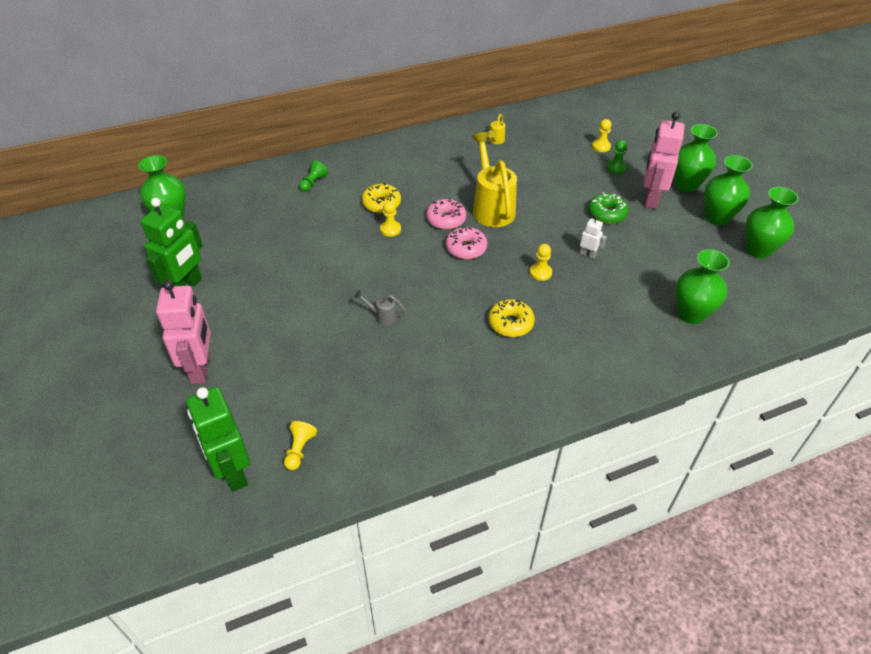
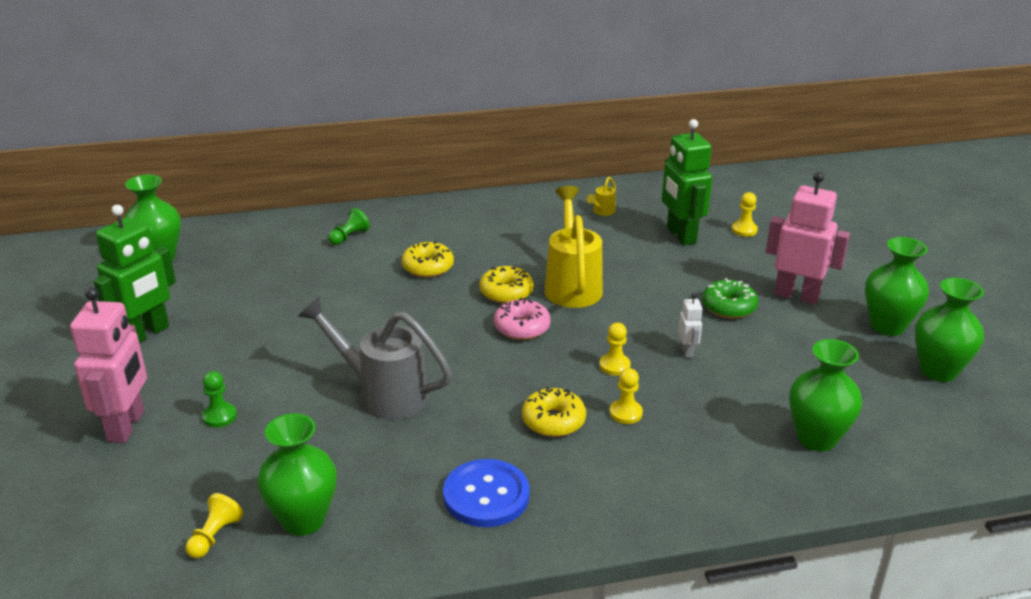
camera: 10 degrees right, 15 degrees down
(232, 472) = (117, 551): green robot -> green robot (680, 235)
(382, 316) = (382, 393): grey watering can -> grey watering can, size x2.33
(390, 229) = (429, 296): yellow pawn -> yellow pawn (625, 413)
(446, 219) = (506, 292): pink donut -> yellow donut
(481, 390) = (486, 495): none -> blue button
(587, 254) = (687, 351): white robot -> white robot turned 45 degrees clockwise
(616, 168) = (757, 256): green pawn -> green pawn (219, 416)
(650, 199) = (796, 295): pink robot -> pink robot turned 90 degrees clockwise
(686, 185) = (852, 284): green vase -> green vase (303, 520)

